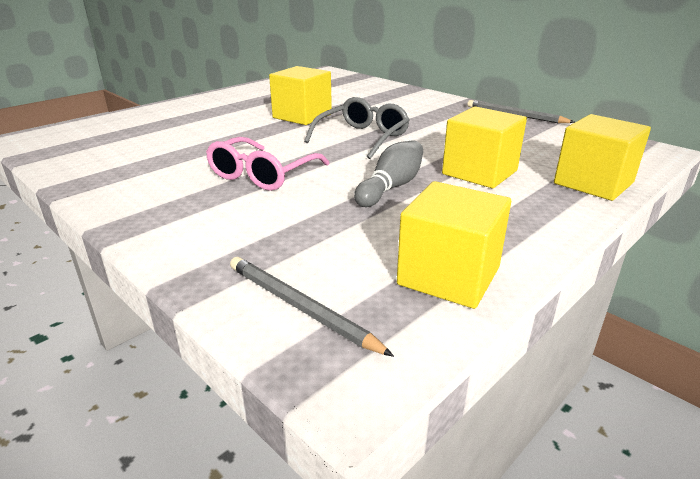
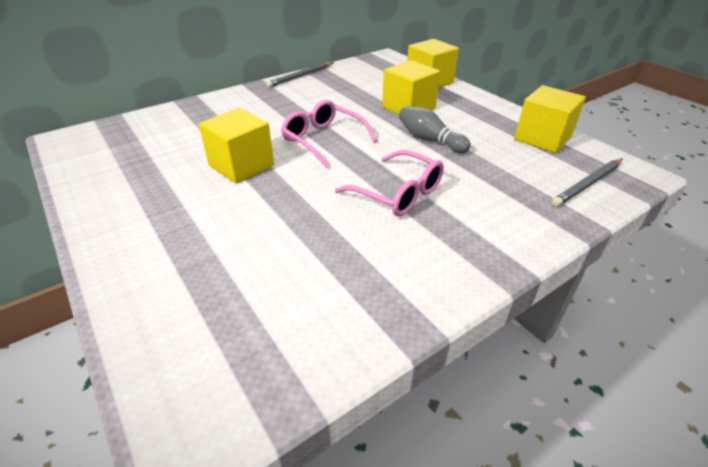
camera: 80 degrees left, 10 degrees up
(362, 137) = (323, 140): grey glasses -> pink glasses

